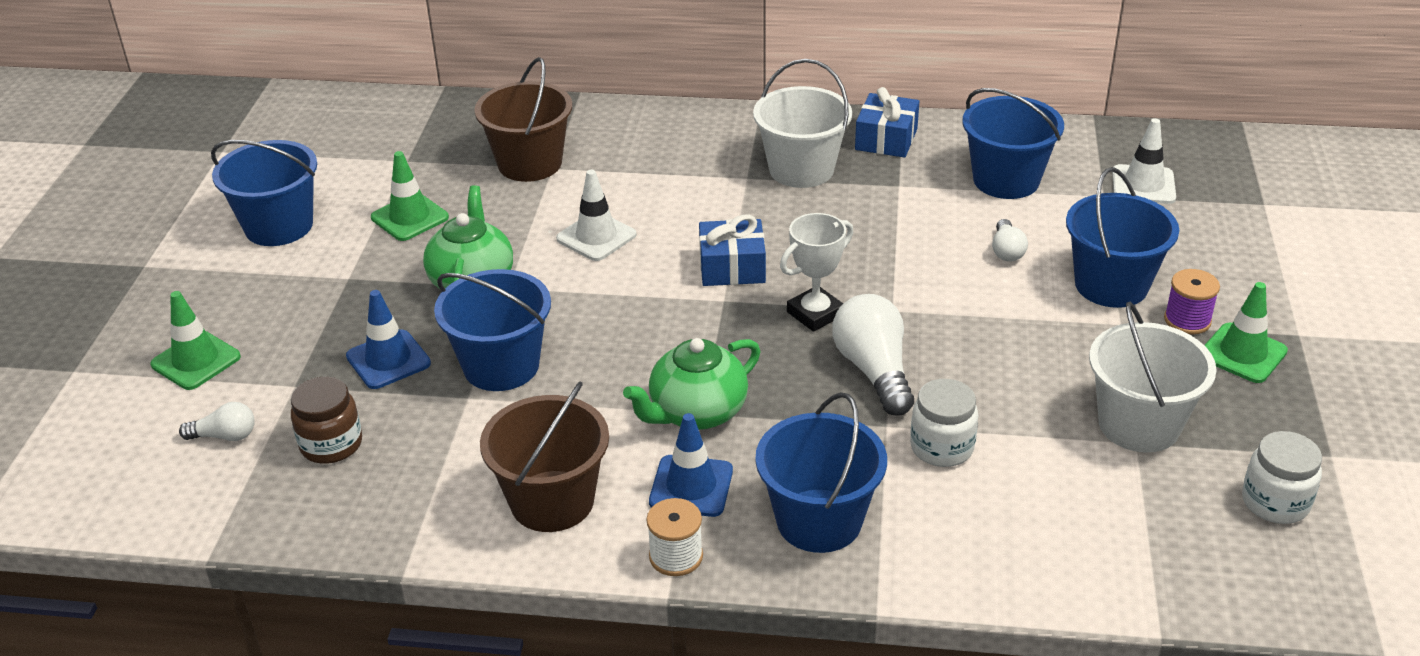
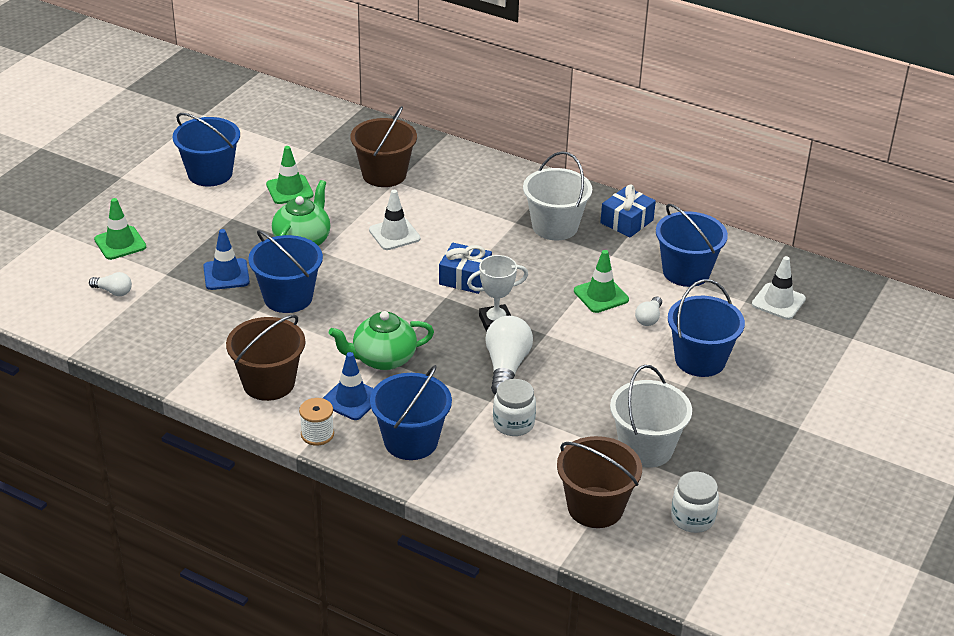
camera: 20 degrees right, 0 degrees up
(331, 444) = (167, 314): brown jar -> none
(1140, 531) = (595, 507): none -> brown bucket
(1187, 320) = (731, 396): purple spool -> none
(1242, 353) = (750, 427): green traffic cone -> green traffic cone (601, 295)

